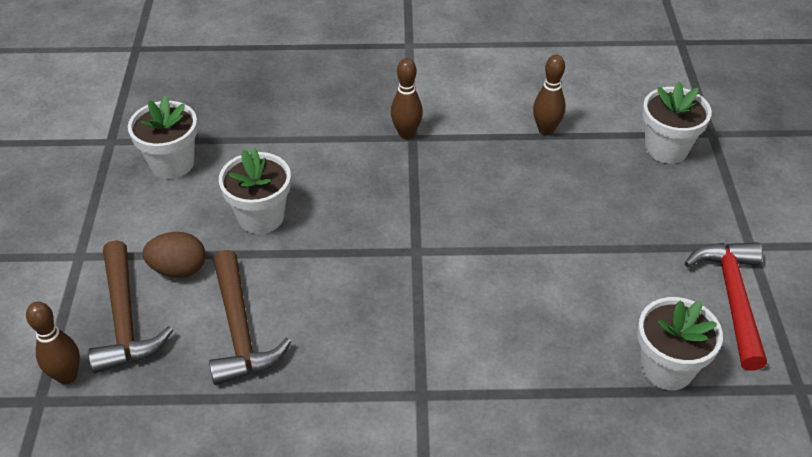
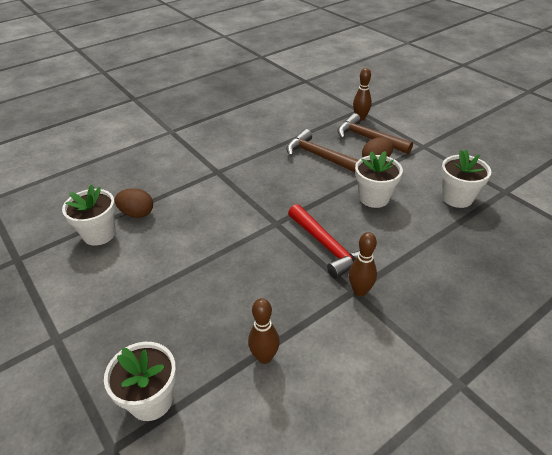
camera: 145 degrees right, 5 degrees down
(596, 376) = (137, 214): none -> brown egg
(732, 299) = (65, 291): red hammer -> red hammer (327, 246)

